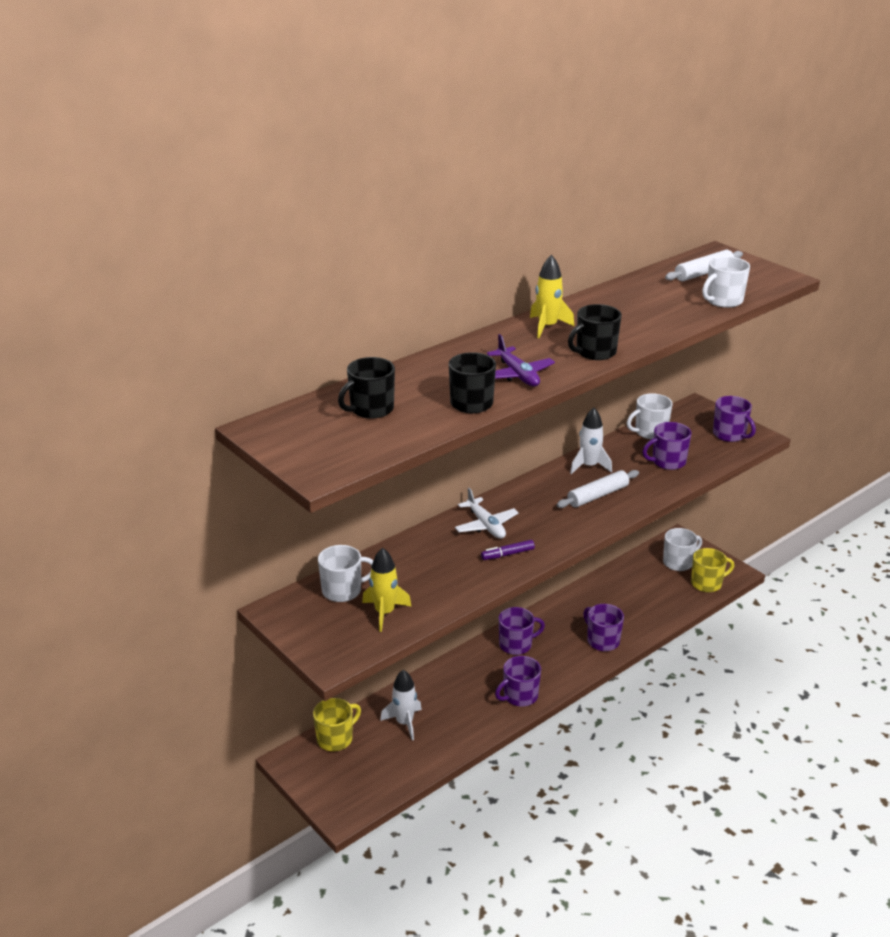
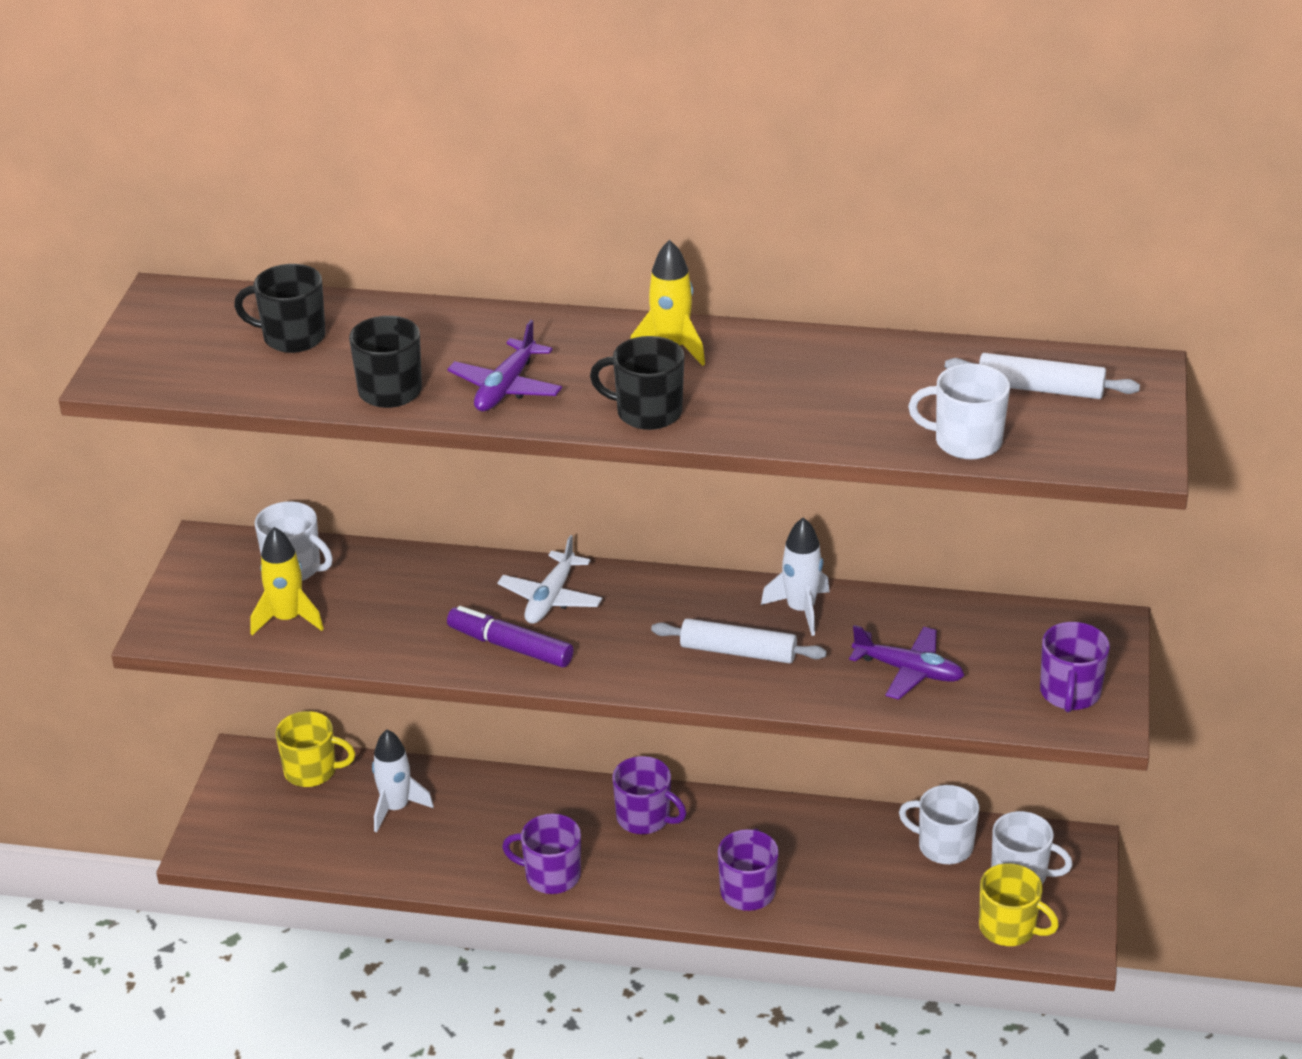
camera: 50 degrees right, 5 degrees up
(507, 554) = (510, 646): purple marker -> purple marker, size x1.57
(650, 432) = (968, 618): white mug -> white mug (943, 846)
(667, 462) = (909, 671): purple mug -> purple plane

